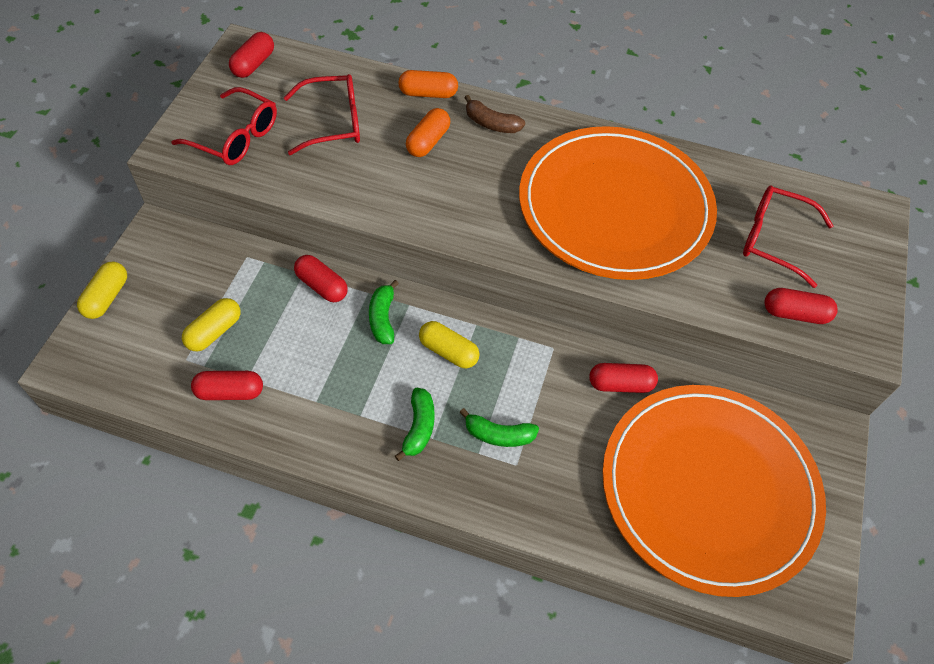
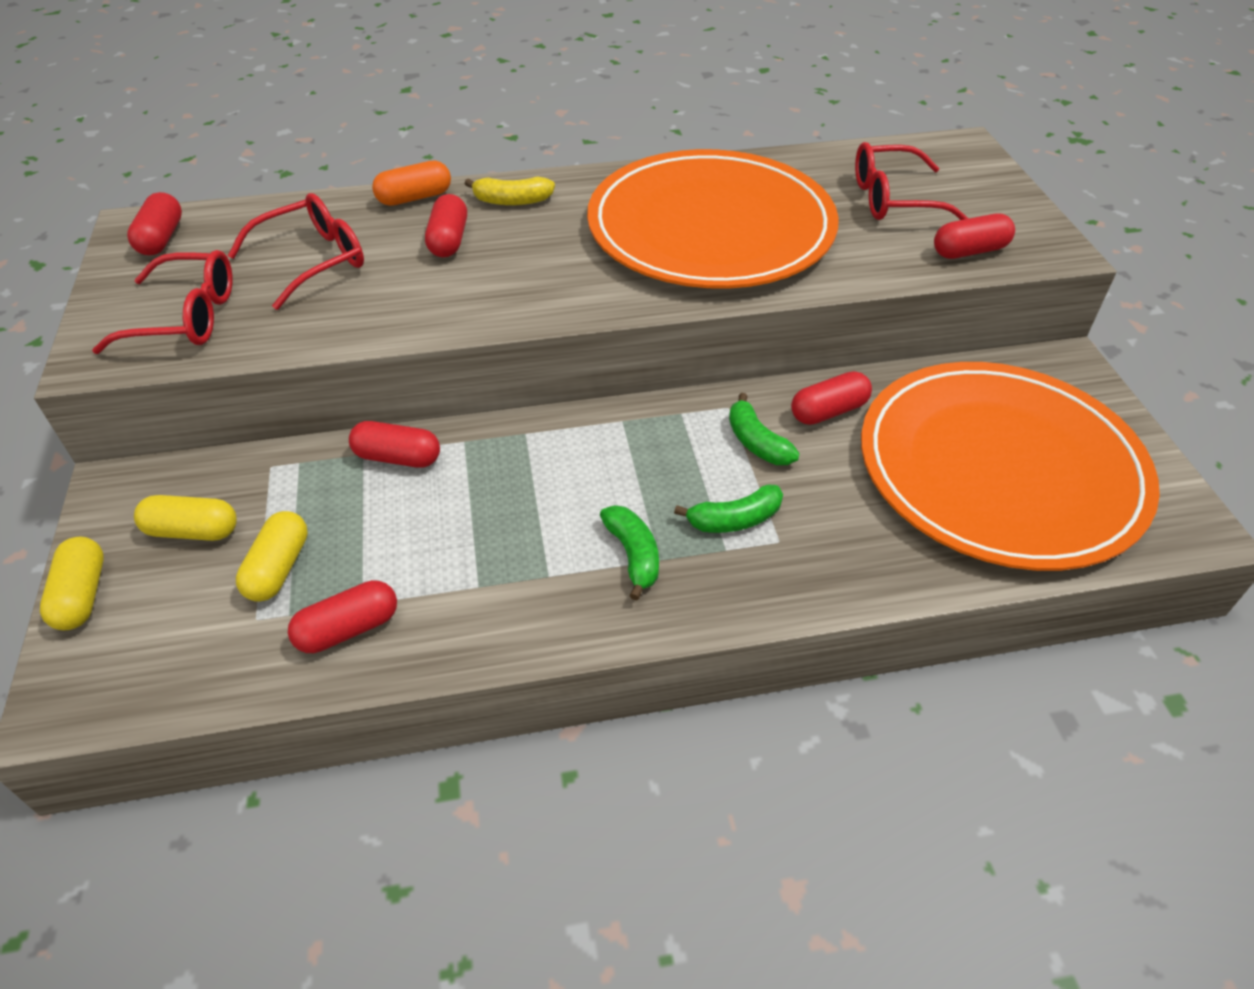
camera: 25 degrees left, 10 degrees down
(383, 318) = (502, 460): green banana -> green banana (757, 442)
(428, 142) = (449, 240): orange capsule -> red capsule
(448, 351) = (609, 460): yellow capsule -> yellow capsule (193, 531)
(491, 124) = (512, 201): brown banana -> yellow banana

